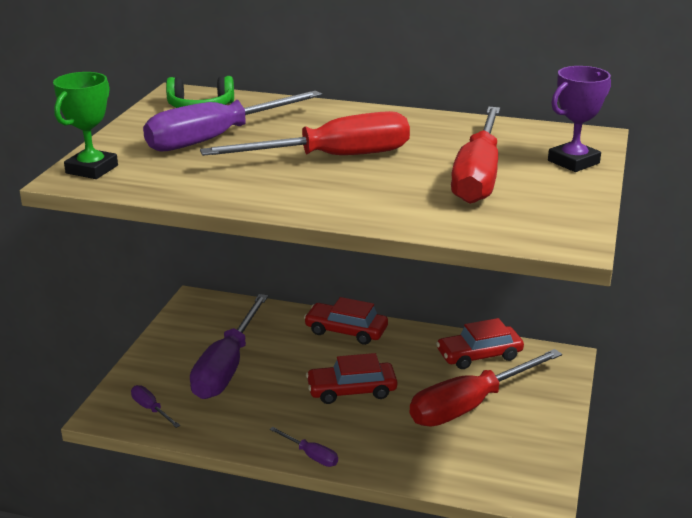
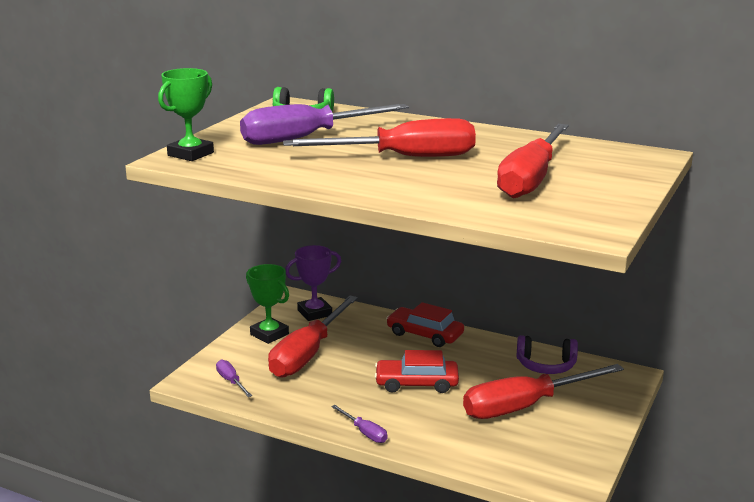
camera: 10 degrees right, 5 degrees down
(179, 347) = (269, 334): none -> green trophy
(227, 367) = (307, 354): purple screwdriver -> red screwdriver
(479, 355) = (546, 365): red car -> purple headphones
(573, 162) = (626, 174): purple trophy -> purple trophy (314, 313)

